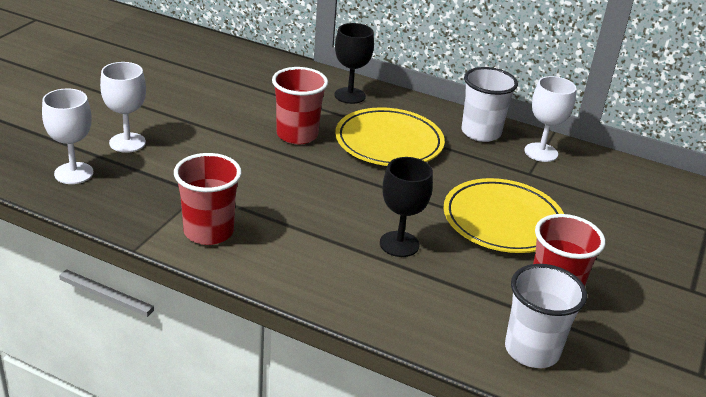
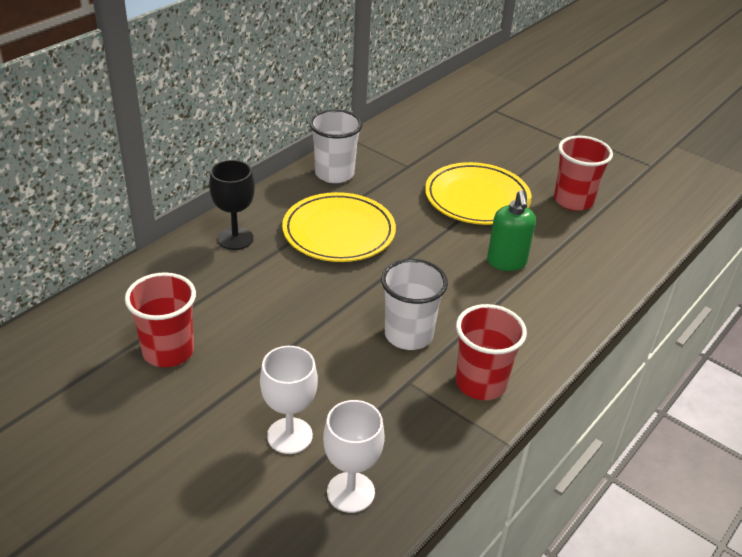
camera: 75 degrees left, 5 degrees up
(297, 135) = (308, 291): red cup -> red cup (168, 351)
(399, 244) = (506, 262): black goblet -> green soap dispenser
(532, 350) = (636, 228): white cup -> white cup (408, 335)
(541, 152) = (376, 151): white goblet -> none

